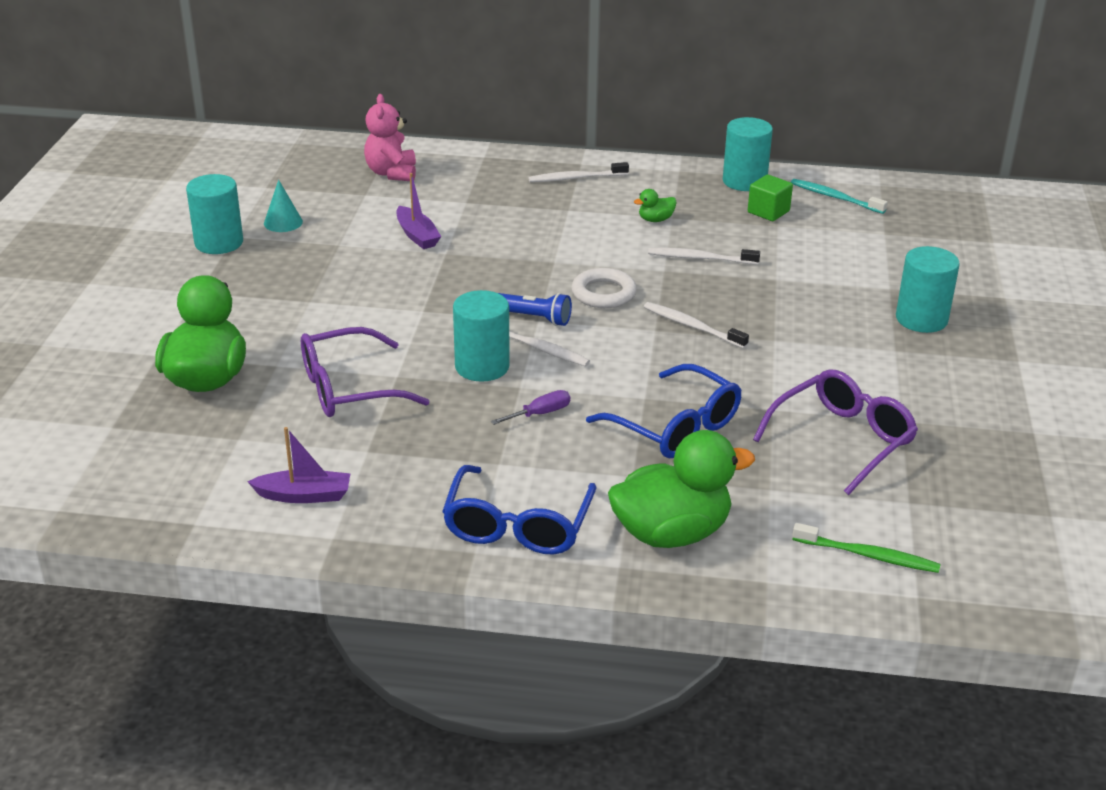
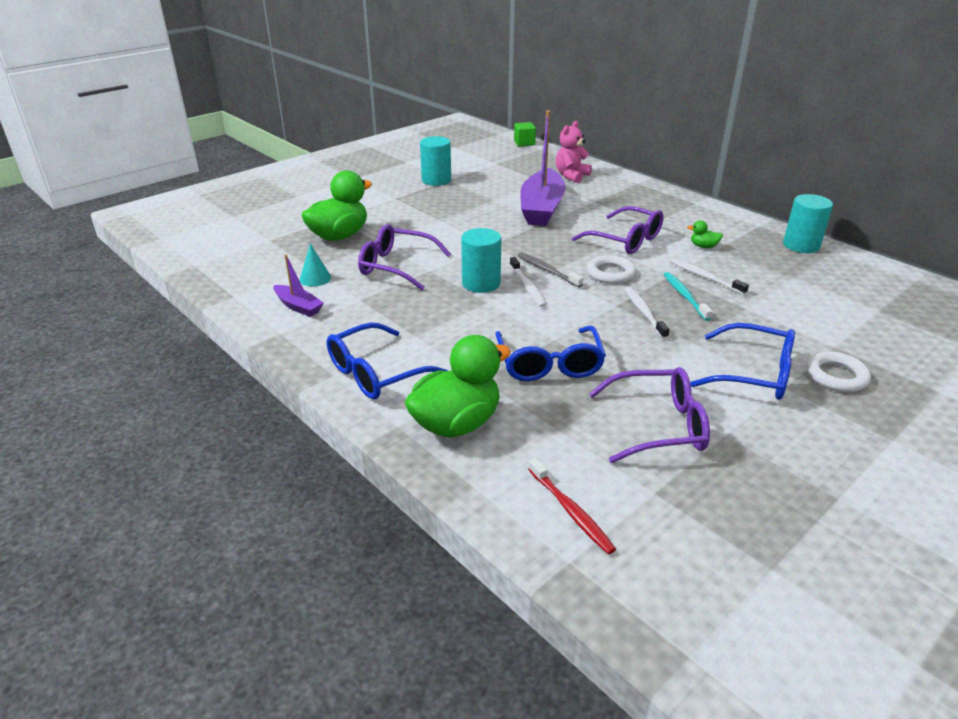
camera: 40 degrees right, 0 degrees up
(283, 222) = (480, 181): turquoise cone -> turquoise cone (315, 278)
(417, 235) = (541, 208): purple boat -> purple boat, size x2.12
(533, 318) = (547, 270): blue flashlight -> grey toothbrush
(540, 414) = (477, 321): purple screwdriver -> none
(566, 243) = (625, 240): none -> purple glasses
(576, 178) = (680, 209): white toothbrush -> none
(671, 533) = (456, 423): green duck -> green duck turned 60 degrees counterclockwise
(768, 212) = (795, 268): green cube -> green cube (524, 143)
(835, 197) = (864, 276): turquoise toothbrush -> turquoise toothbrush (685, 296)
(857, 349) = (753, 373): none -> blue glasses
(868, 555) = (571, 511): green toothbrush -> red toothbrush
(921, 319) = (836, 376): turquoise cylinder -> white ring

